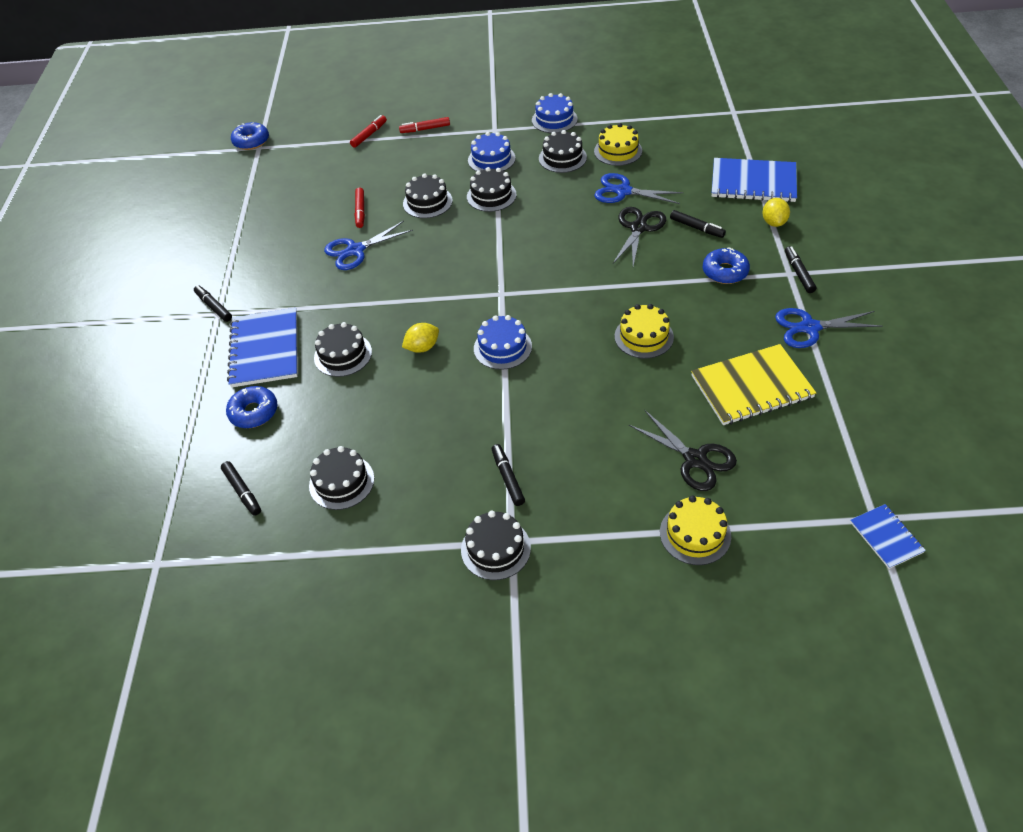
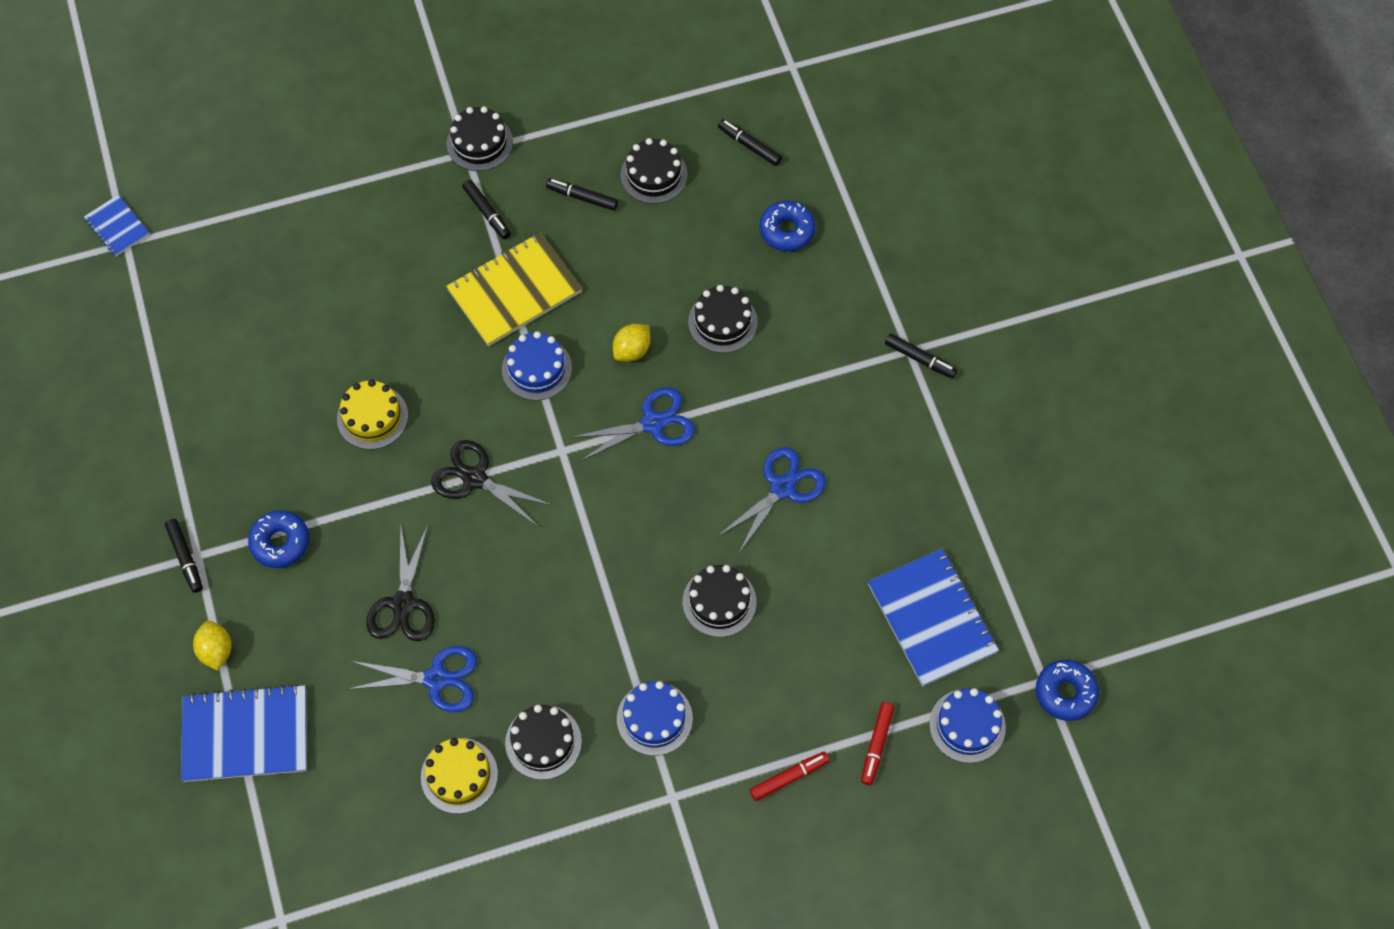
camera: 160 degrees right, 15 degrees up
(265, 349) = (819, 311): blue notebook -> blue notebook (932, 618)
(360, 211) = (810, 564): red marker -> none
(491, 195) = (629, 633): black cake -> none
(554, 119) = (579, 843): blue cake -> blue cake (967, 725)
(695, 459) = (300, 270): black scissors -> black scissors (474, 479)
(695, 534) = (295, 194): yellow cake -> none
(697, 228) = (322, 619): black marker -> black marker (582, 197)
(751, 387) = (244, 370): yellow notebook -> yellow notebook (514, 291)
(809, 328) = (176, 468): blue scissors -> blue scissors (653, 423)

